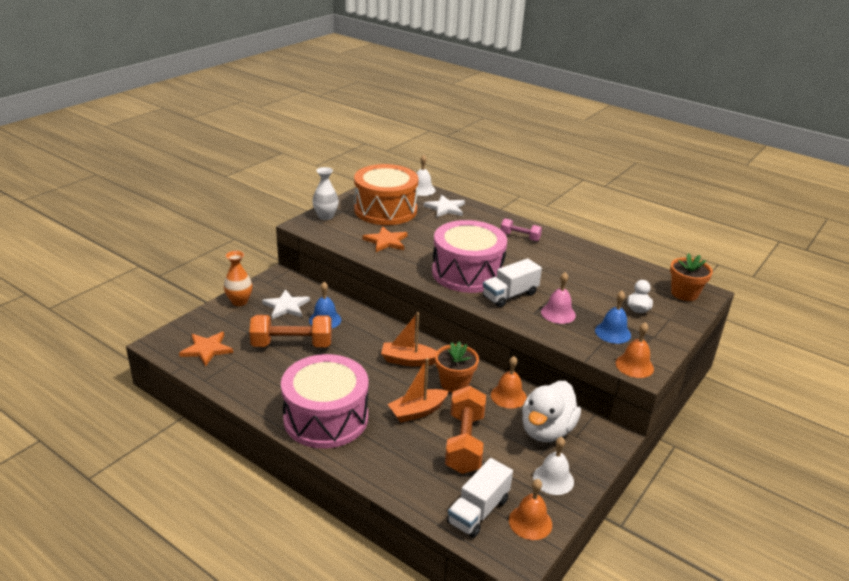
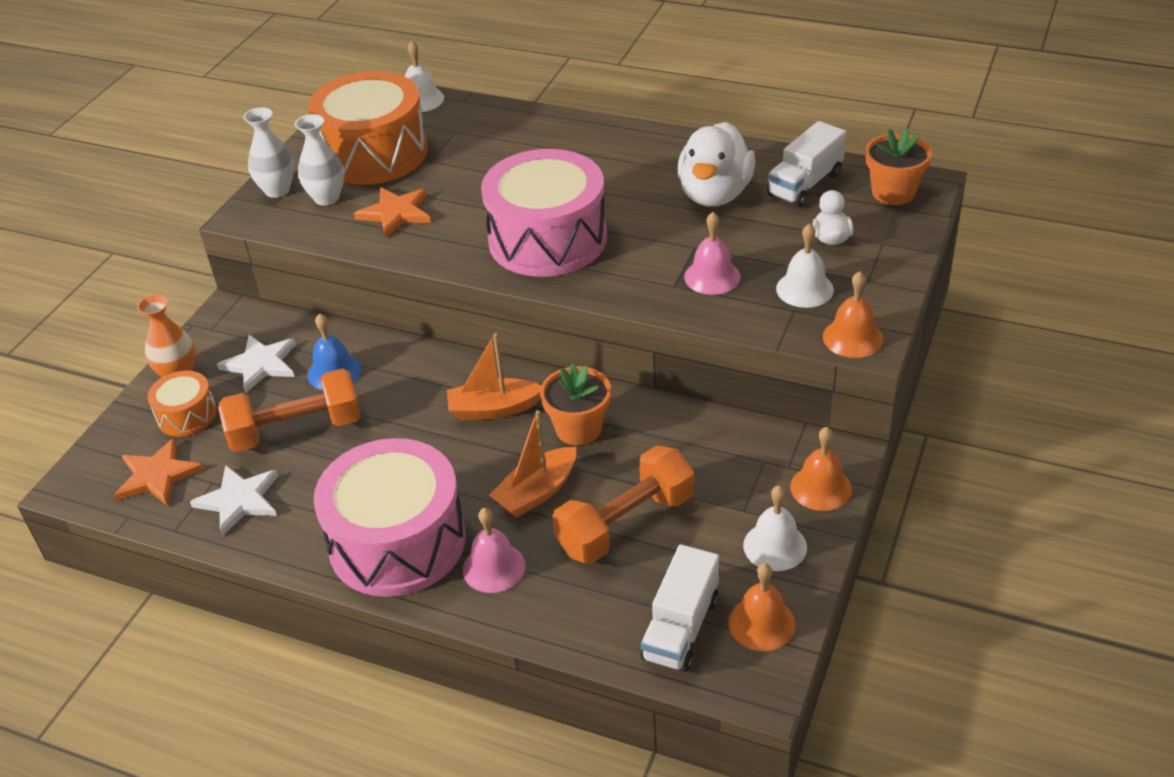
camera: 10 degrees left, 10 degrees up
(235, 322) = (187, 415): none -> orange drum
(351, 226) = (327, 198): none -> white vase
(377, 446) = (494, 567): none -> pink bell
(445, 208) = (472, 126): white star -> white star (239, 500)
(464, 442) = (625, 524): orange dumbbell -> orange dumbbell turned 60 degrees clockwise
(508, 396) = (668, 428): orange bell -> orange bell (820, 487)
(510, 295) = (628, 263): white truck -> white truck (805, 184)
(520, 237) = (610, 152): pink dumbbell -> none
(546, 430) = (742, 470): white duck -> white duck (715, 194)
(612, 332) = (804, 289): blue bell -> white bell

